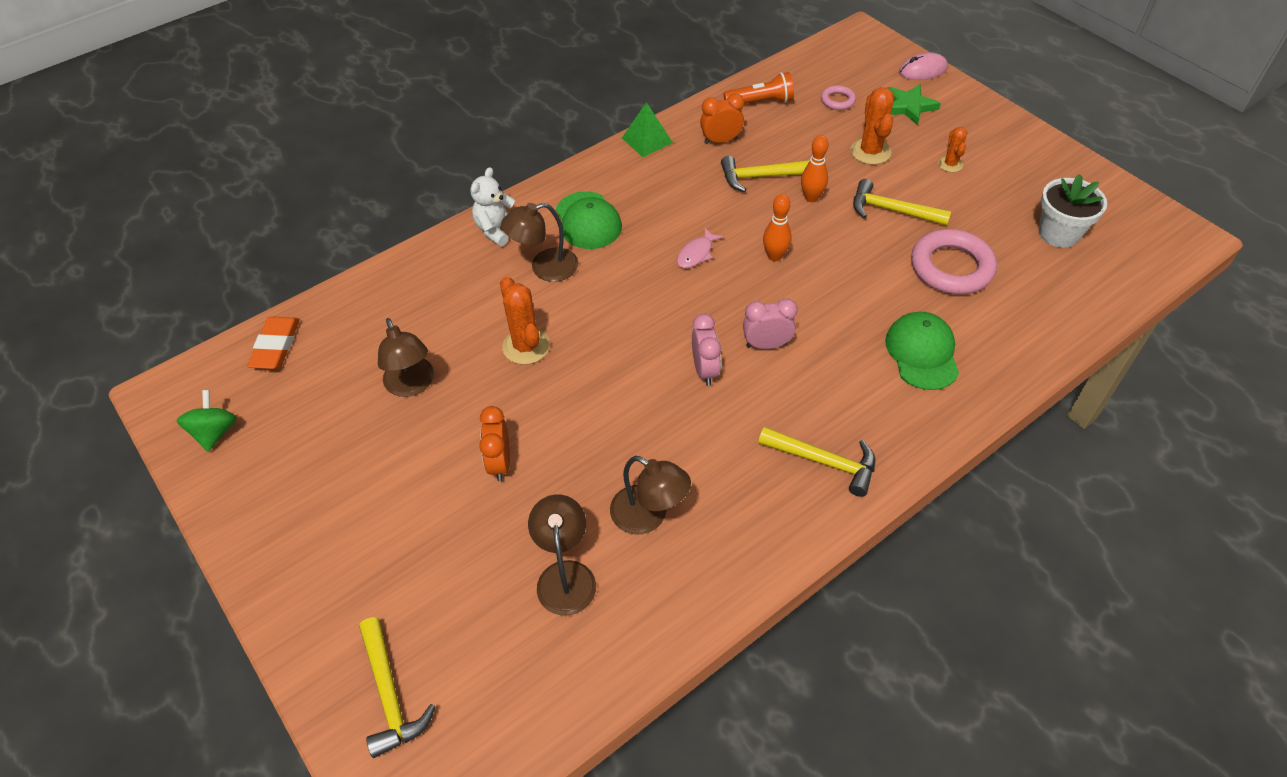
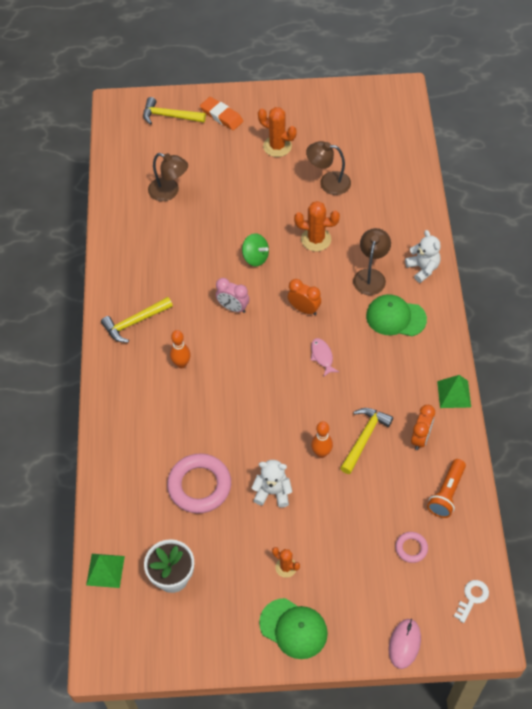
camera: 125 degrees right, 5 degrees up
(215, 432) = (359, 102): green spinning top -> green spinning top (255, 257)
(276, 346) = (402, 139): orange eraser -> orange eraser (221, 116)
(500, 463) = (249, 196): orange clock -> orange clock (304, 309)
(649, 516) = (170, 236): brown lamp -> none
(766, 345) = (225, 346): pink clock -> none
(774, 256) = (287, 396): orange bowling pin -> orange bowling pin (181, 364)
(839, 53) = (472, 598): none -> white key
(870, 152) = (338, 525): orange cactus -> orange cactus (277, 146)
(892, 210) = (272, 492): yellow hammer -> white teddy bear
(908, 106) = (368, 594): green star -> none
(922, 353) = (155, 417): green cap -> green cap (293, 628)
(1120, 286) = (105, 570): none -> green pyramid

